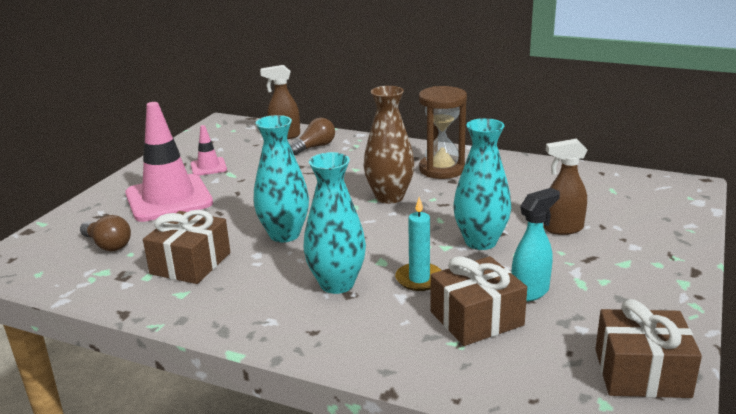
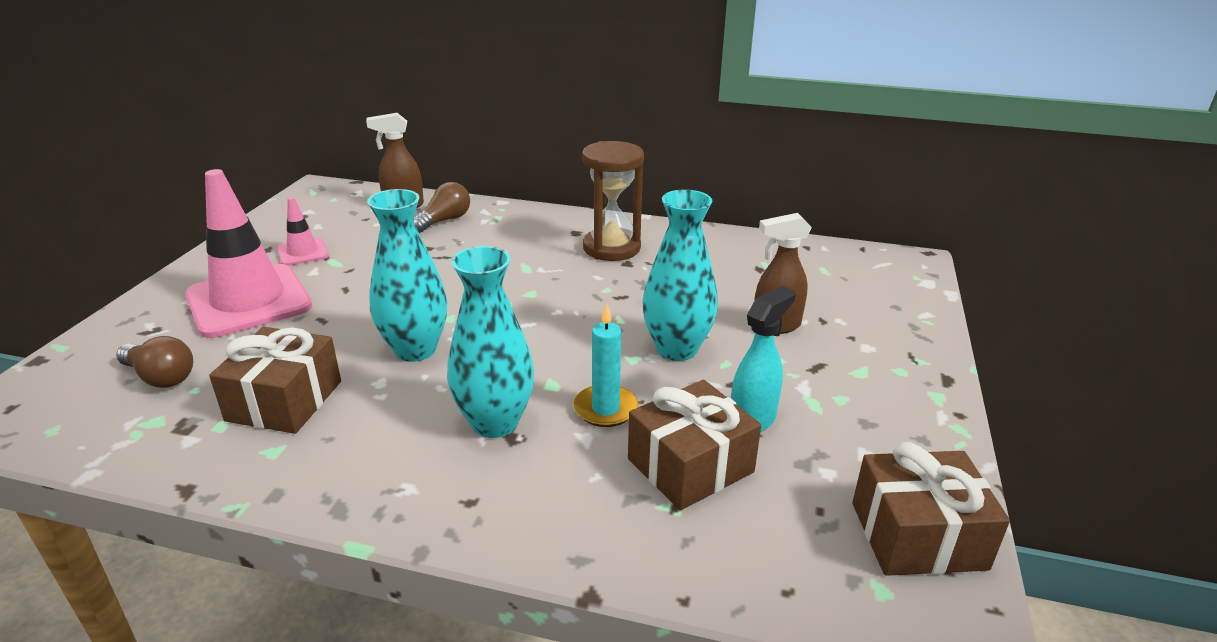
camera: 10 degrees left, 5 degrees up
(389, 197) = (550, 289): brown vase -> none

